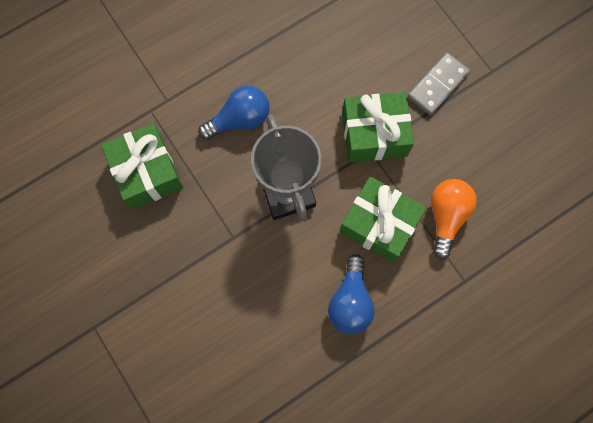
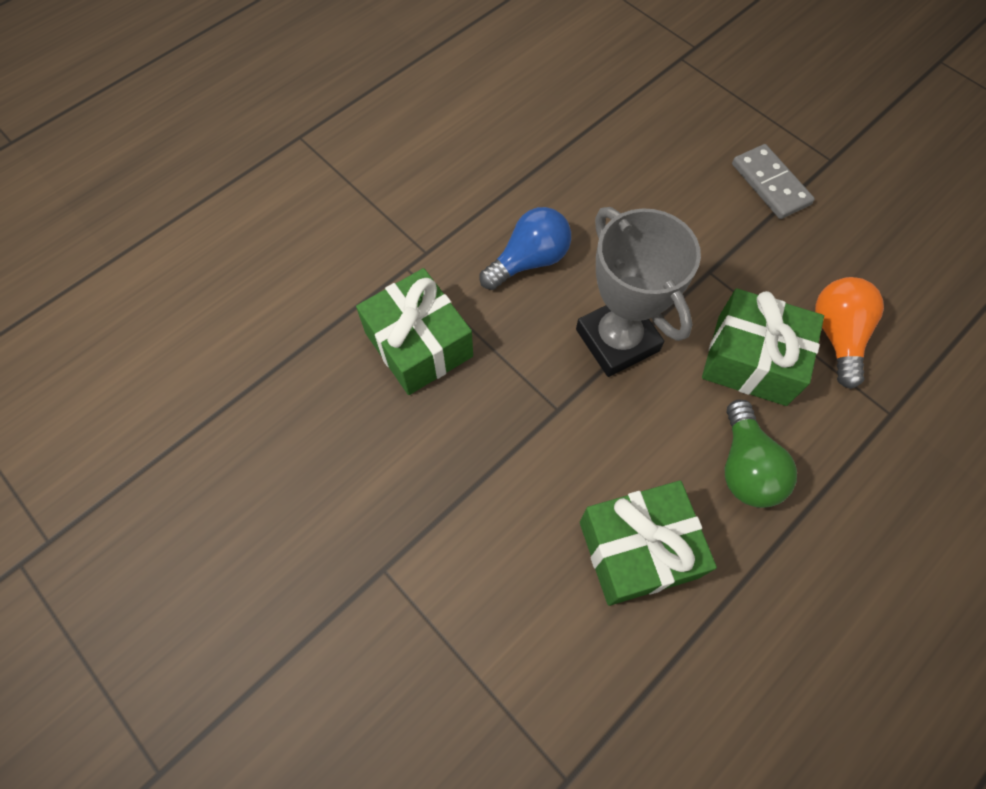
camera: 10 degrees left, 10 degrees down
(350, 301) = (745, 467): blue light bulb -> green light bulb
(374, 134) = (709, 252): green gift -> green gift (638, 549)
(437, 85) = (770, 184): grey domino -> grey domino turned 60 degrees counterclockwise

